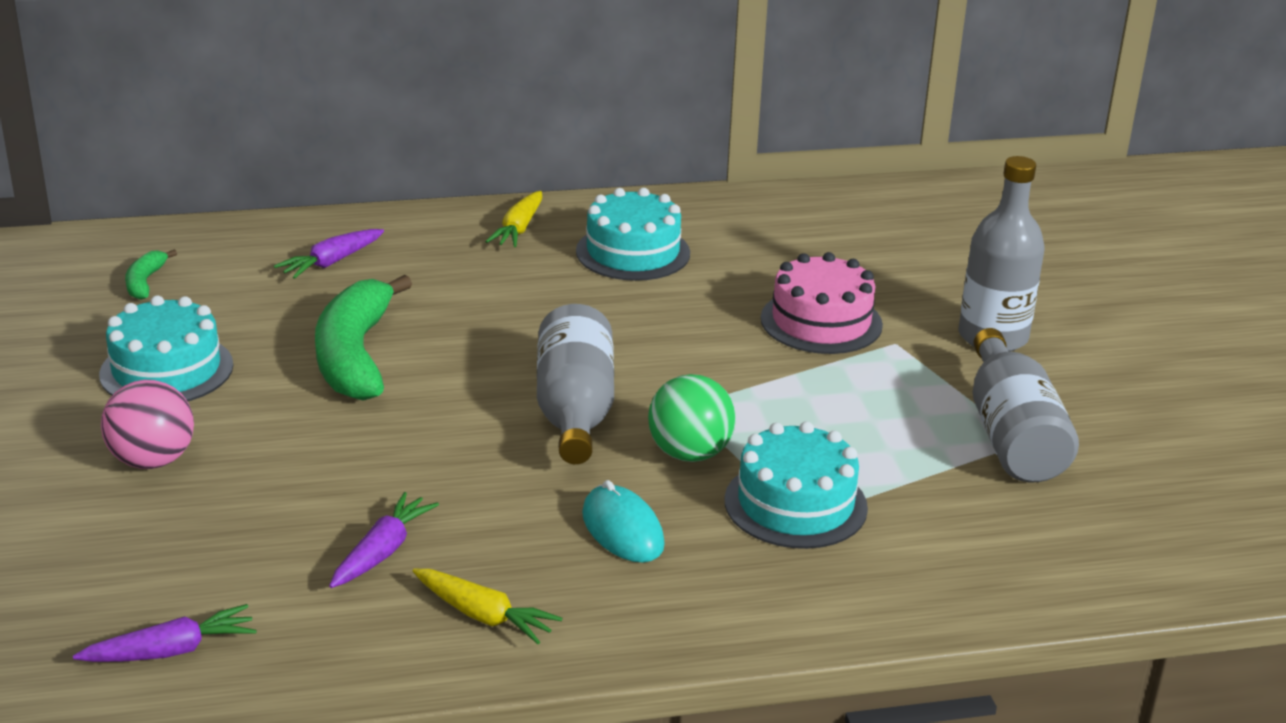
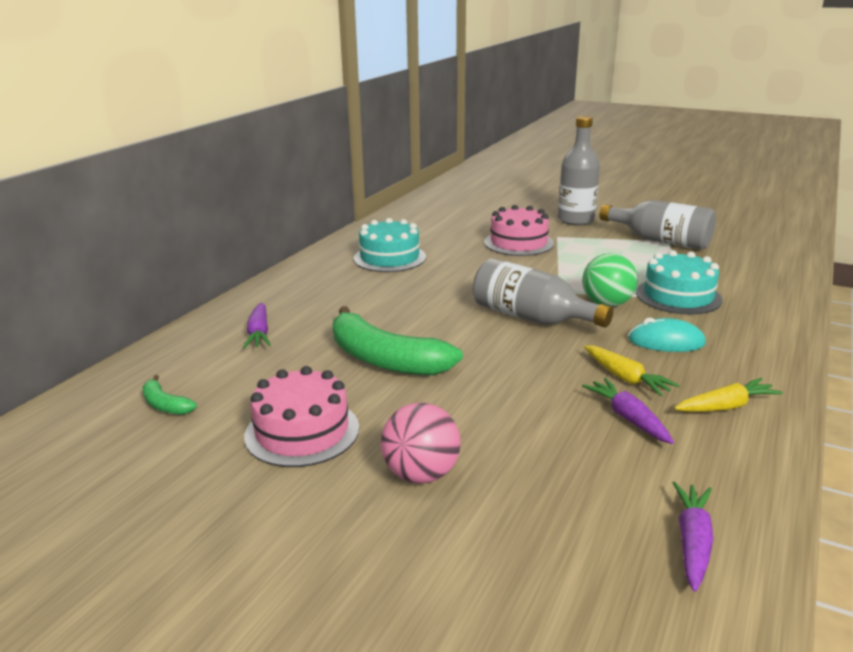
camera: 50 degrees left, 5 degrees down
(166, 370) = (302, 431): turquoise cake -> pink cake
(519, 229) = (316, 274): yellow carrot -> yellow carrot (625, 378)

